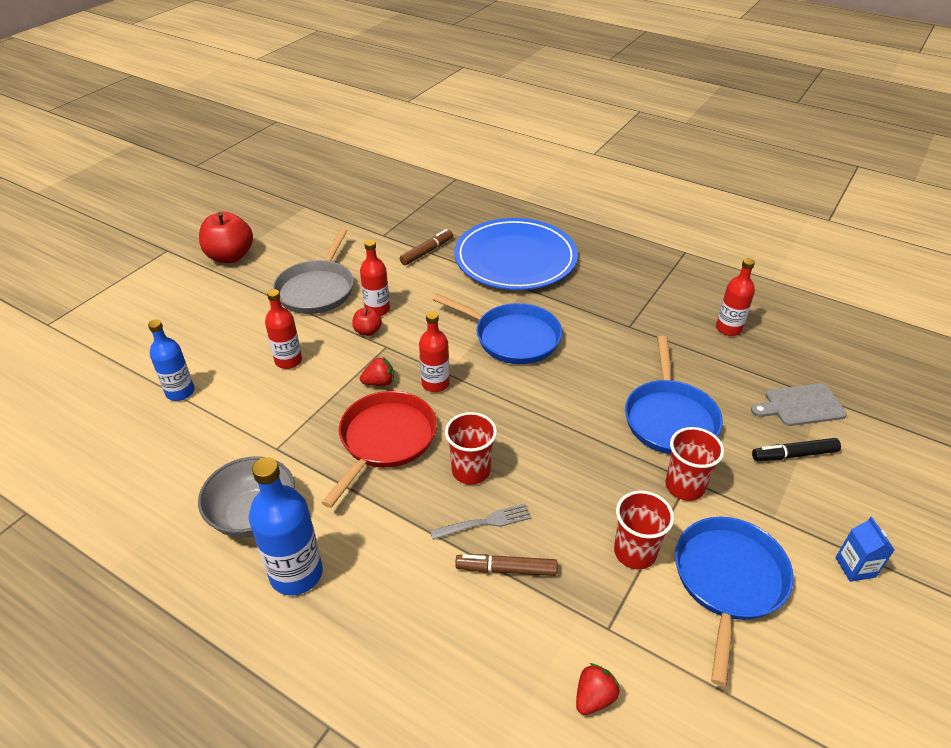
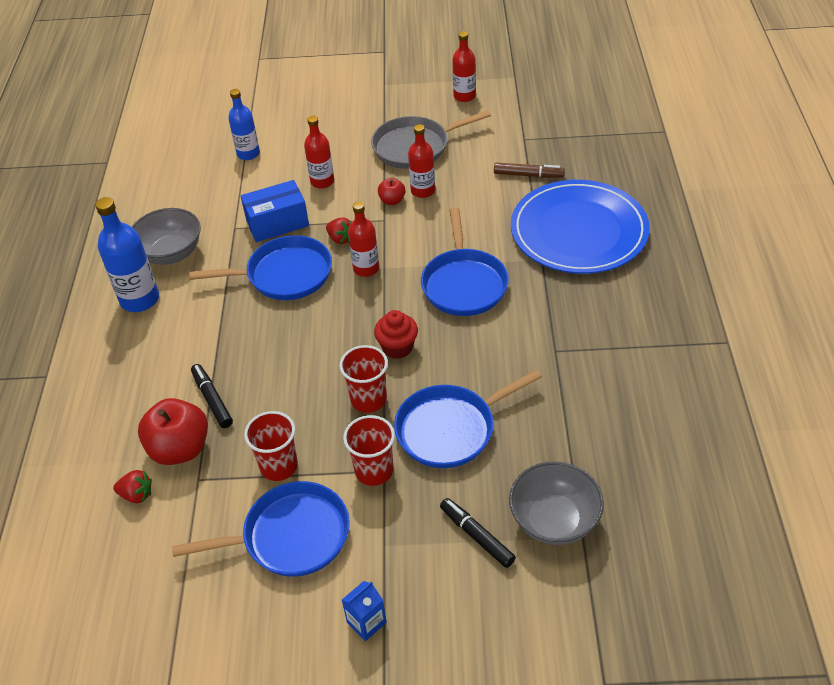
camera: 60 degrees right, 5 degrees up
(230, 256) = (408, 83): red apple -> red apple (180, 449)
(308, 414) = (277, 223): none -> blue box
(385, 440) = (284, 275): red pan -> blue pan
(471, 471) = (290, 335): red cup -> red cup (368, 399)
(485, 522) = (246, 367): grey fork -> none
(506, 569) = (212, 399): brown marker -> black marker
(551, 407) = (397, 347): none -> red cupcake
(728, 329) = (625, 424): red bottle -> red bottle (464, 96)
(800, 405) = (554, 520): grey cutting board -> grey bowl

